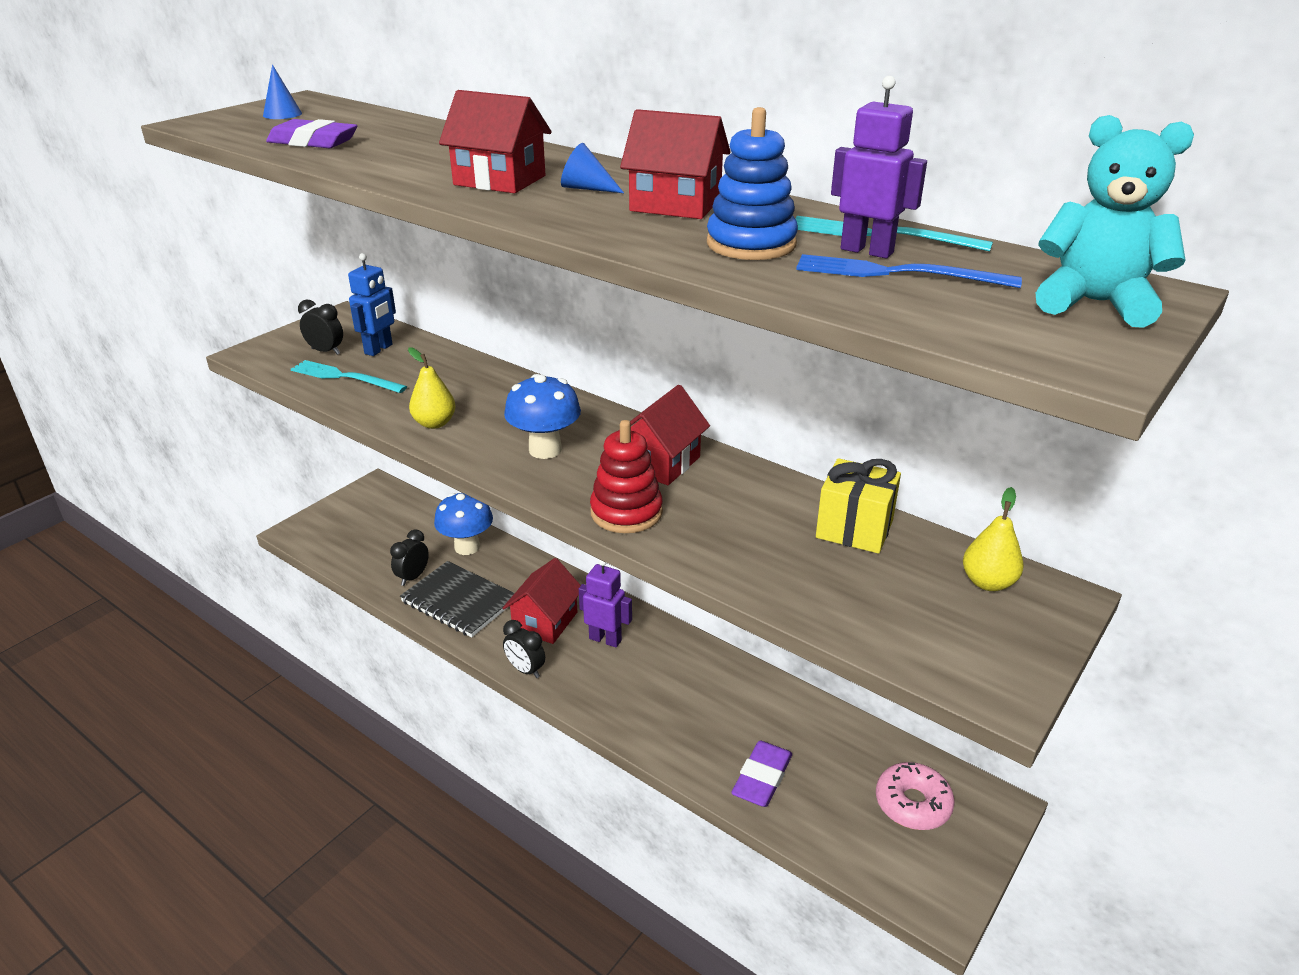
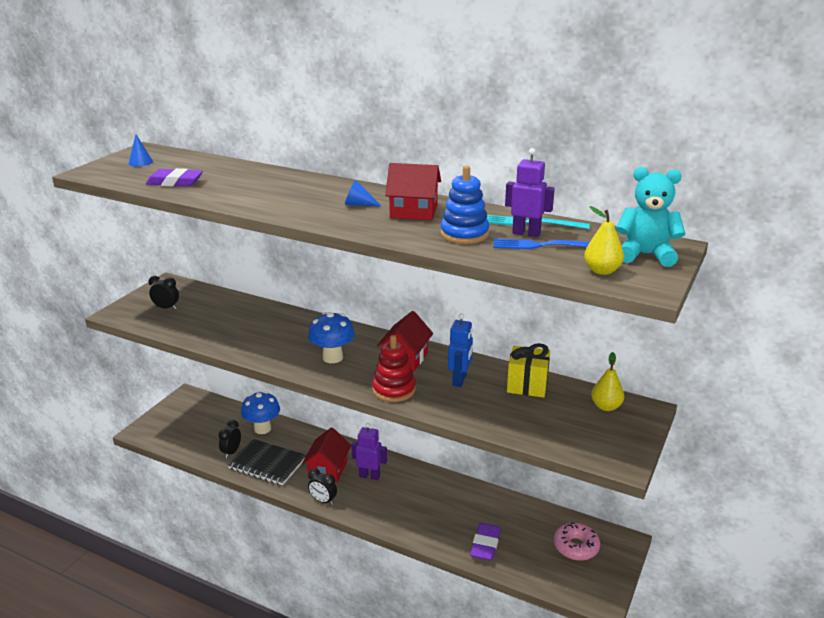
camera: 10 degrees left, 5 degrees down
(345, 377) = (186, 324): turquoise fork -> none
(379, 349) = (201, 303): blue robot -> blue robot (459, 380)
(434, 423) = (257, 348): yellow pear -> yellow pear (602, 271)
(500, 180) = (305, 202): red house -> none

